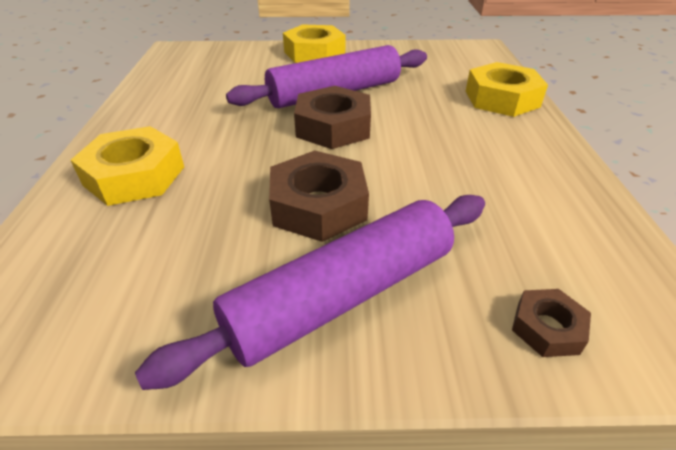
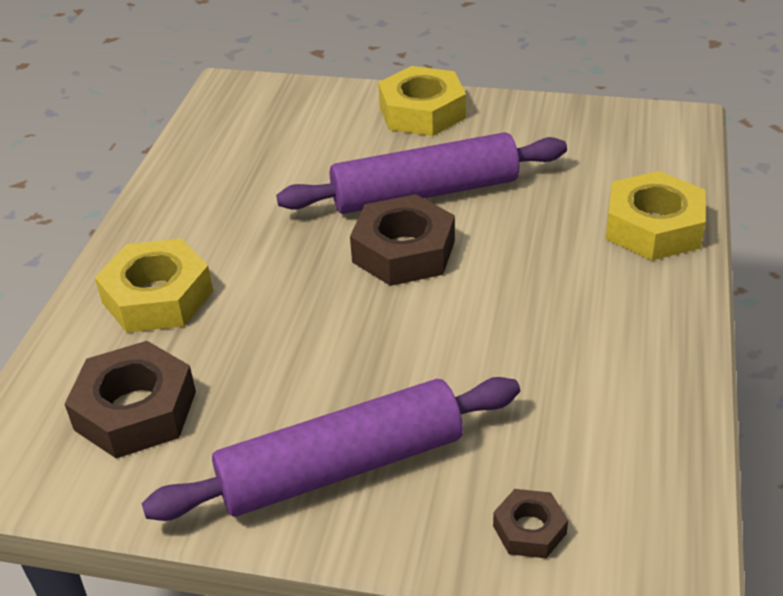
camera: 15 degrees right, 0 degrees up
(318, 206) = (349, 362): brown nut -> brown nut (135, 410)

